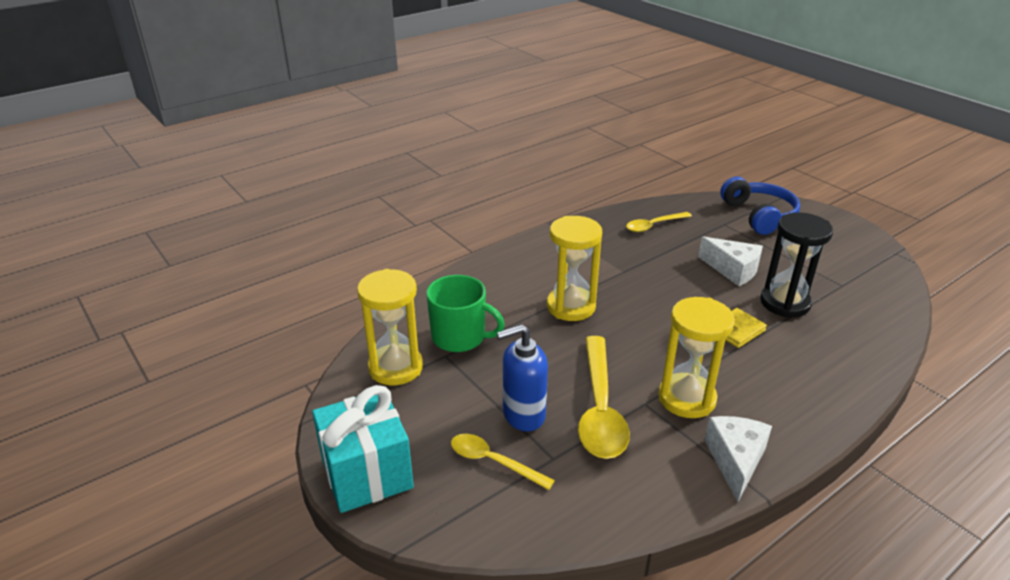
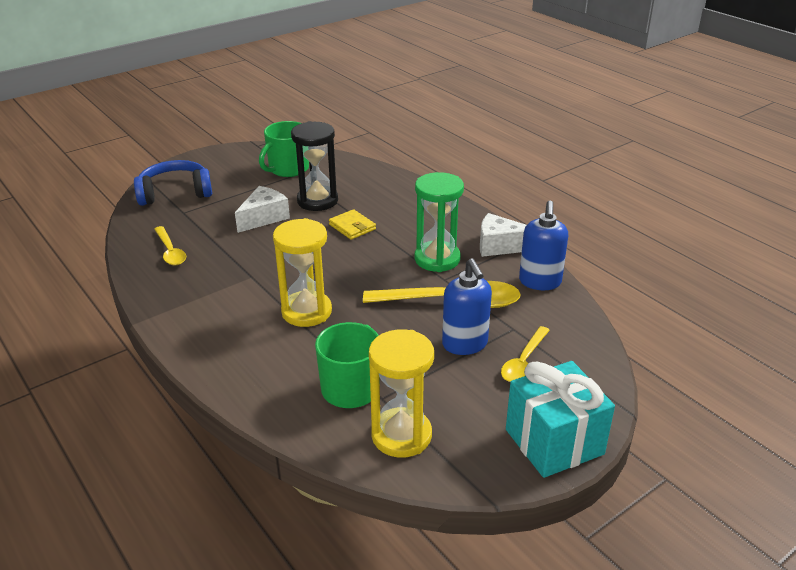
camera: 90 degrees left, 0 degrees up
(656, 495) = (540, 282): none -> blue soap dispenser
(686, 398) = (437, 259): yellow hourglass -> green hourglass
(849, 278) = (288, 169): none -> green mug

